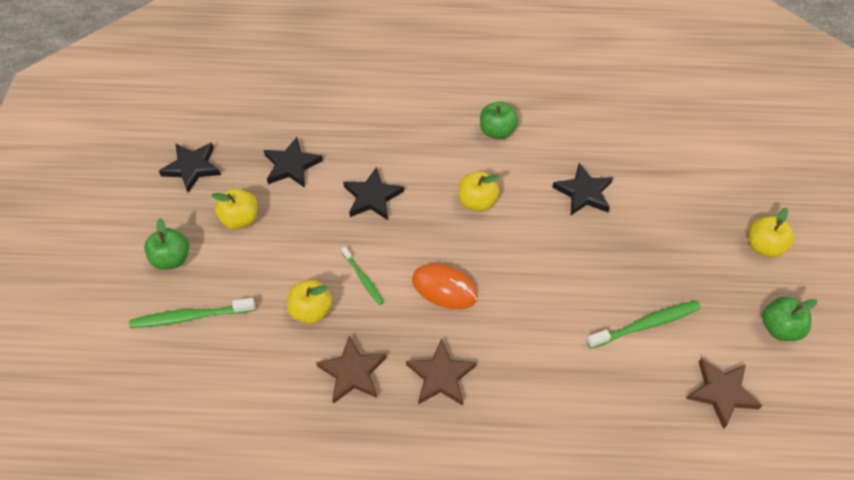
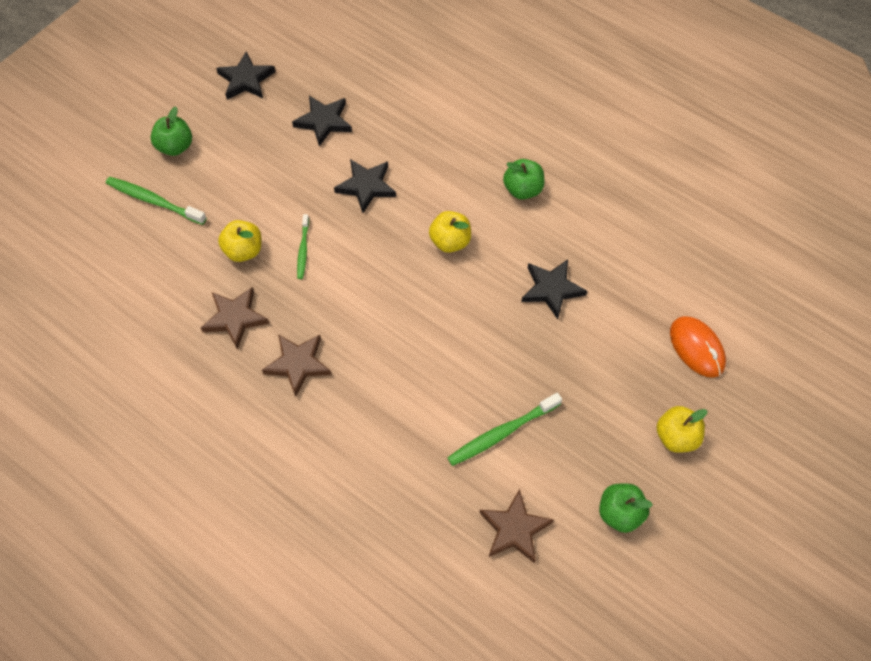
camera: 35 degrees right, 5 degrees up
(240, 219) = (249, 144): yellow apple -> none
(444, 288) = (360, 297): orange mouse -> orange mouse (696, 348)
(646, 324) = (502, 433): green toothbrush -> green toothbrush turned 135 degrees clockwise

